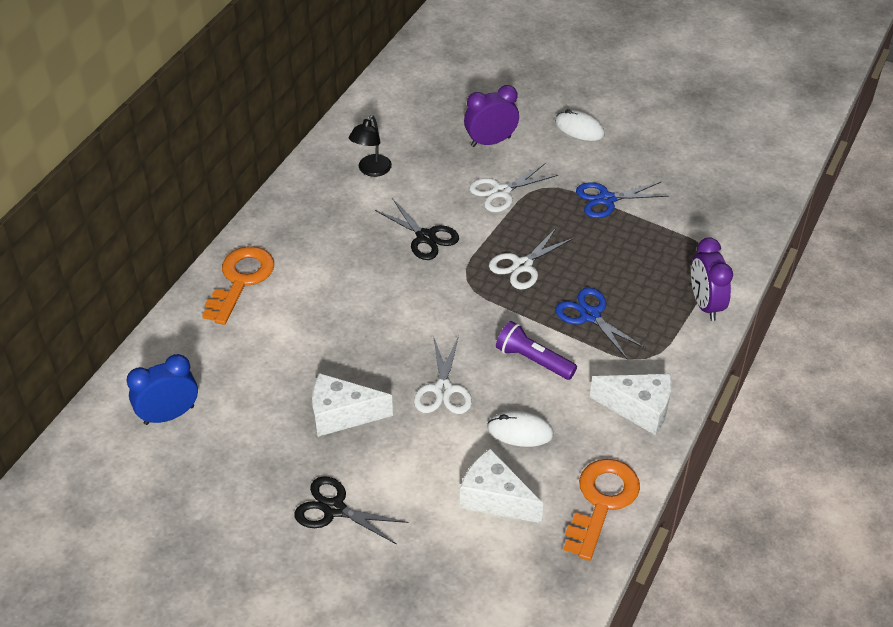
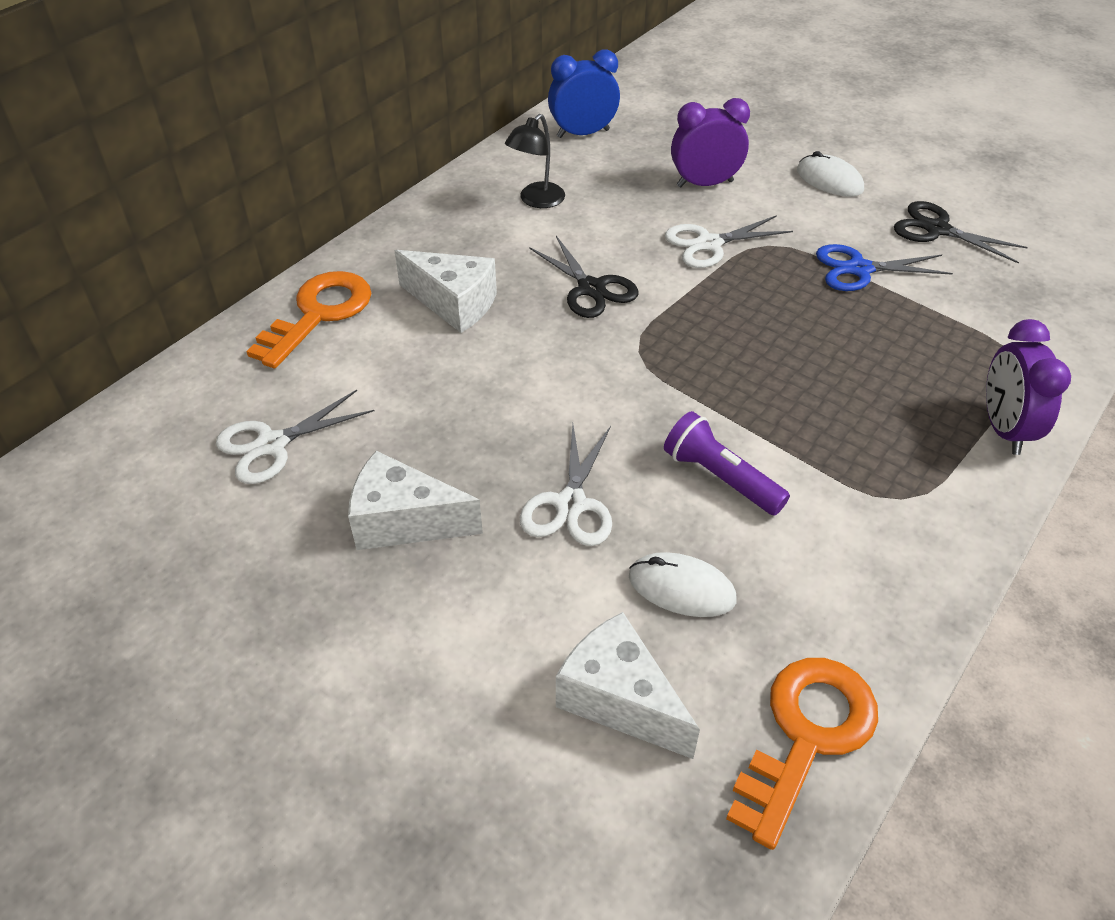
camera: 10 degrees right, 0 degrees up
(169, 415) = (148, 485): blue clock -> blue clock (583, 133)
(334, 509) = (346, 675): black scissors -> black scissors (937, 229)
(522, 265) = (724, 341): white scissors -> white scissors (272, 444)
(590, 315) = (818, 422): blue scissors -> none
(638, 409) = (885, 579): white cheese -> white cheese (454, 304)

